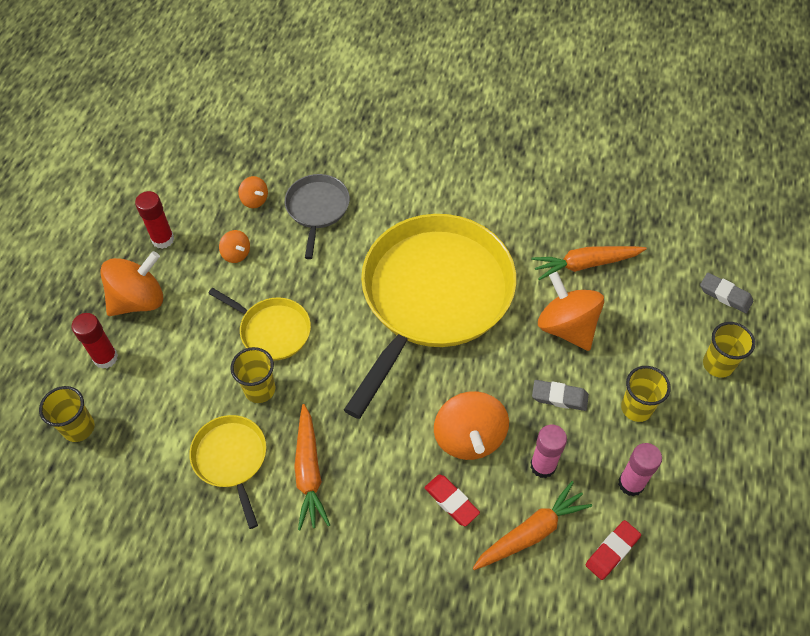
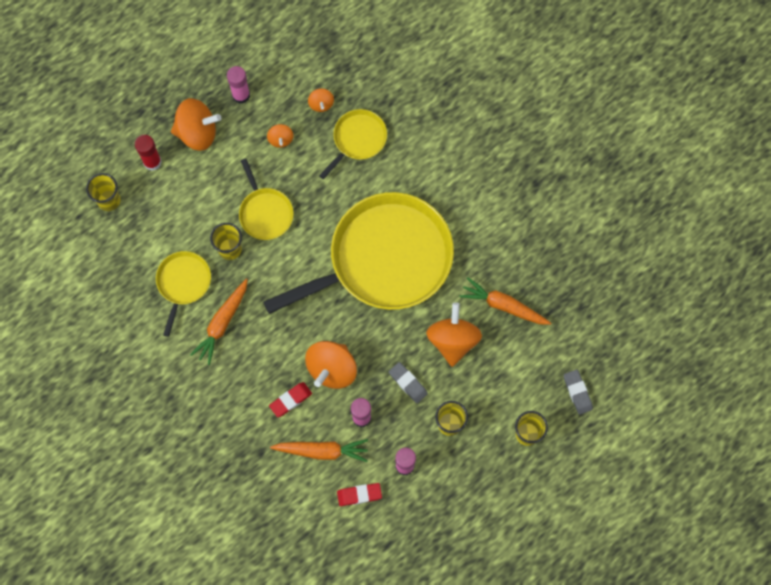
camera: 35 degrees right, 15 degrees up
(163, 239) = (241, 95): red glue stick -> pink glue stick
(317, 209) = (358, 139): grey pan -> yellow pan
(451, 501) = (290, 400): red eraser -> red eraser turned 60 degrees clockwise

